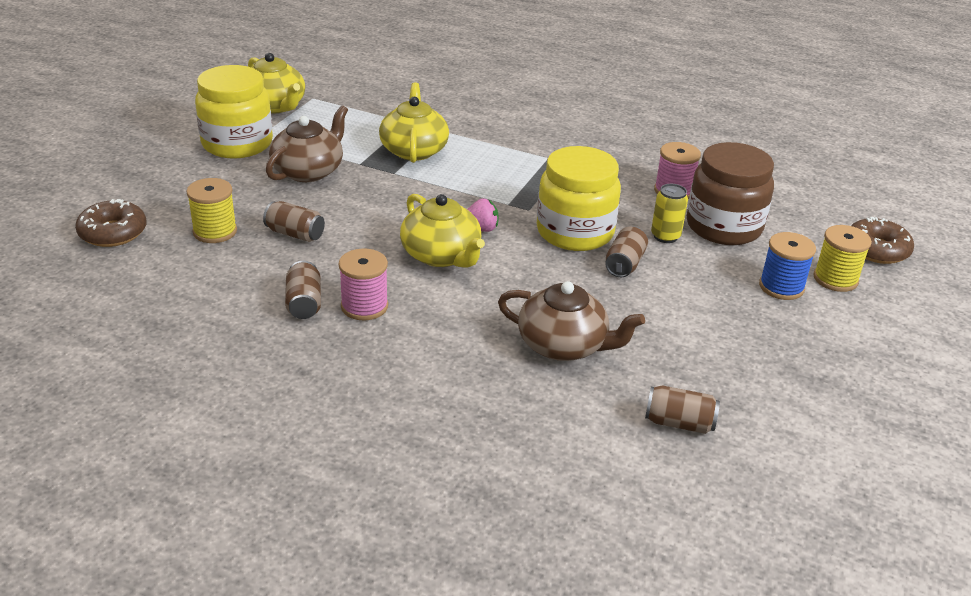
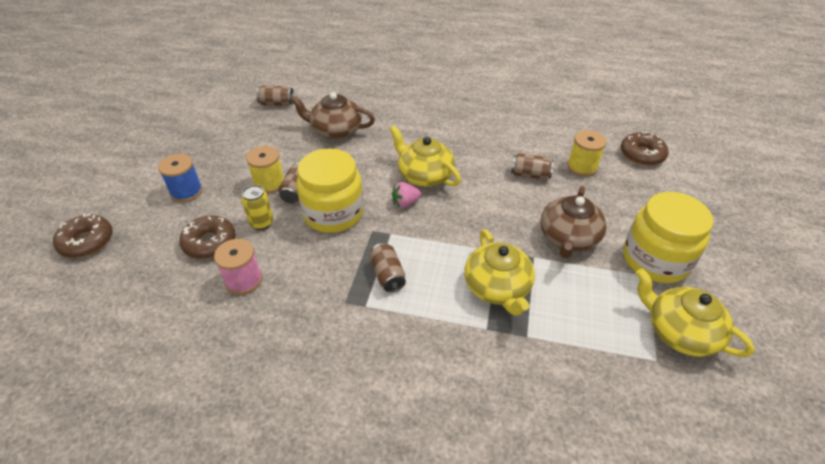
camera: 170 degrees right, 10 degrees up
(304, 303) = (489, 130): brown can -> brown can (387, 275)
(364, 306) = (454, 134): pink spool -> none
(723, 227) = (210, 243): brown jar -> brown donut
(835, 279) = (141, 205): yellow spool -> yellow spool (269, 183)

